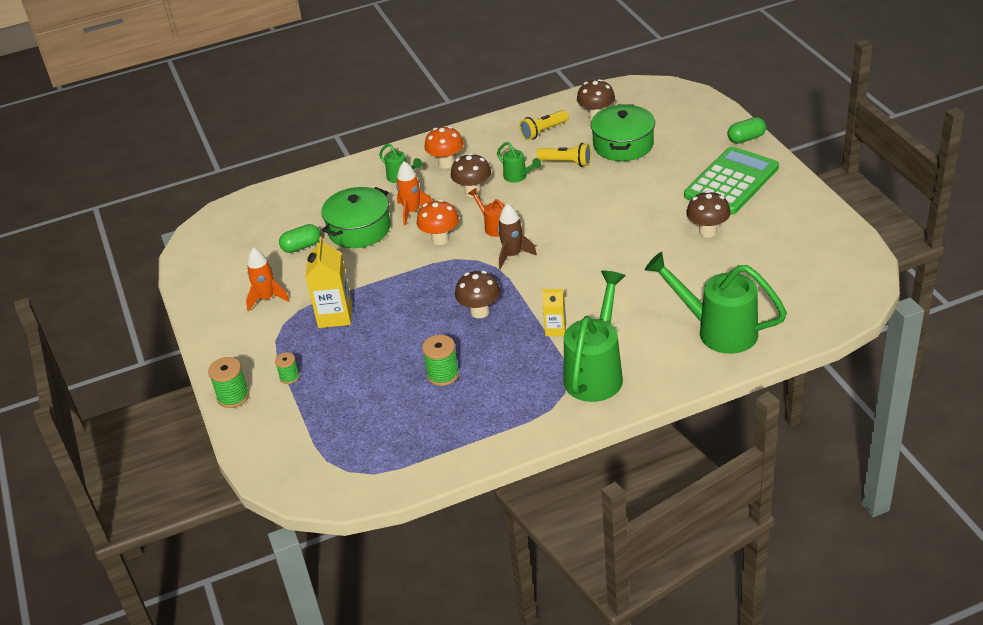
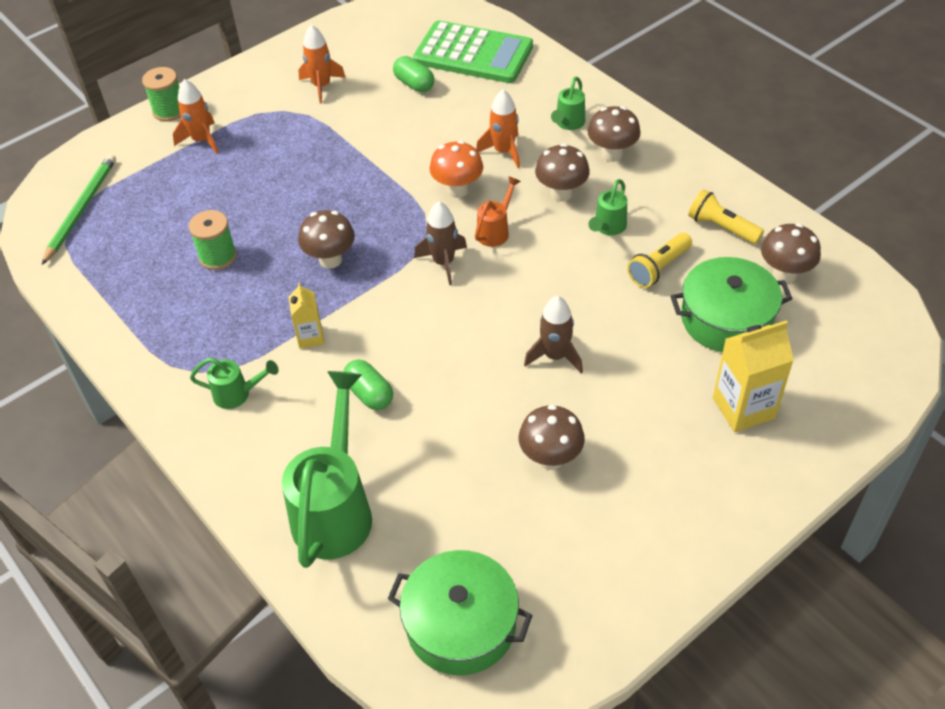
camera: 70 degrees right, 10 degrees up
(289, 377) = (202, 140): green spool -> orange rocket
(334, 461) = (81, 209): none -> green pencil
(335, 316) = (303, 144): yellow carton -> yellow carton (743, 408)
(359, 229) = (457, 118): green pot -> green pot (461, 625)
(446, 163) = (612, 154): orange mushroom -> brown mushroom
(567, 163) = (658, 268): yellow flashlight -> yellow flashlight turned 45 degrees clockwise
(596, 372) = (238, 394): green watering can -> green watering can, size x0.48
(624, 217) = (555, 356): none -> brown rocket
(731, 182) = (682, 466): green calculator -> green calculator (473, 54)
(746, 138) = (807, 466): green capsule -> green capsule (369, 394)

